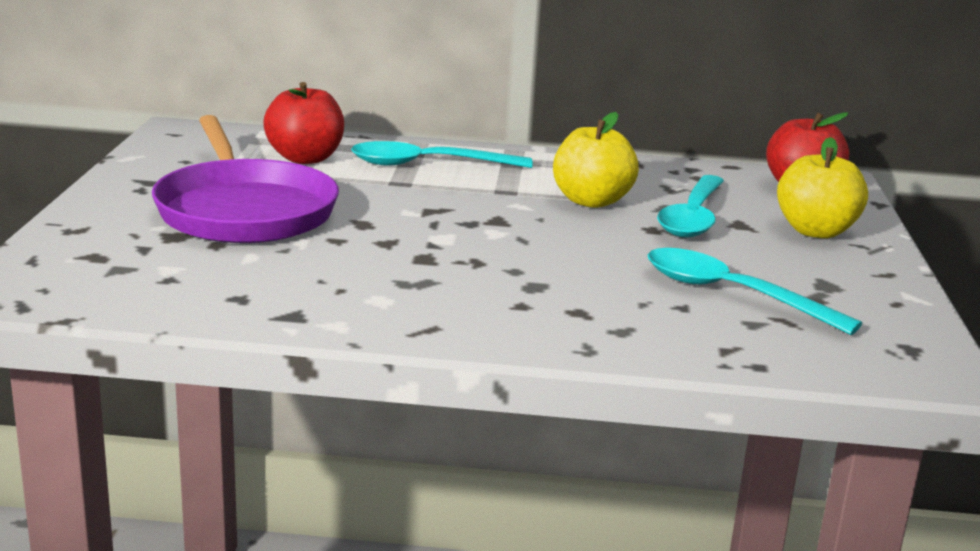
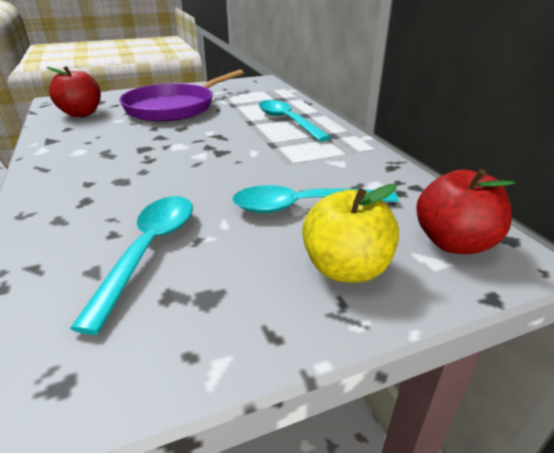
camera: 65 degrees right, 10 degrees up
(305, 158) = (257, 101): red apple -> red apple (81, 113)
(591, 201) = (288, 168): yellow apple -> none

